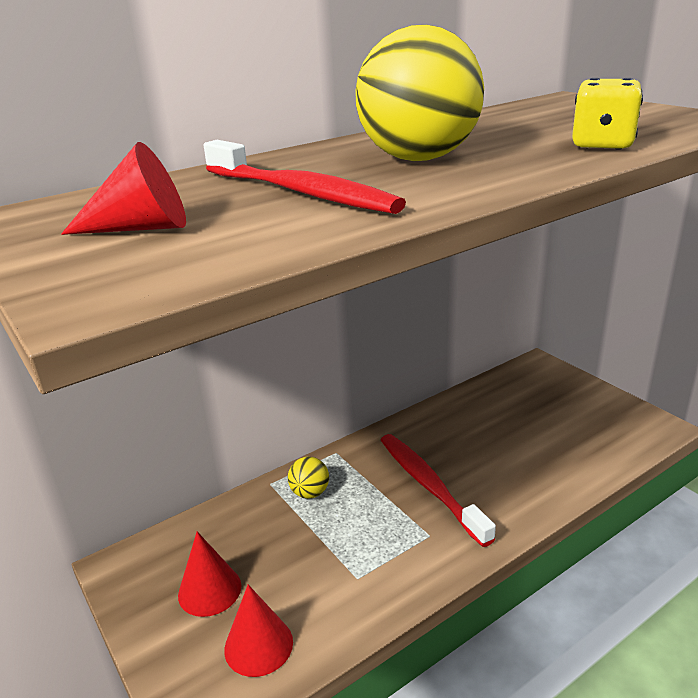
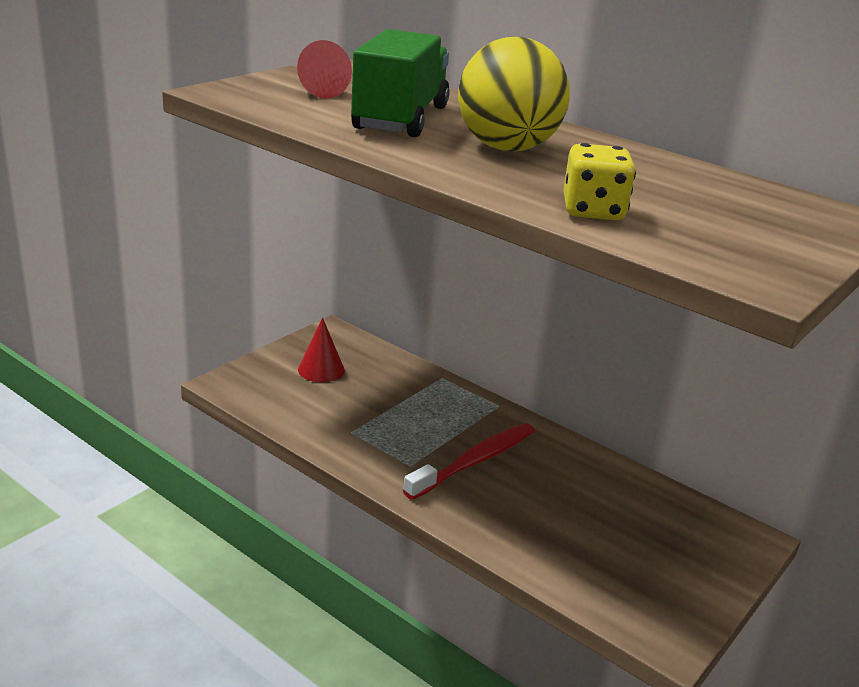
camera: 70 degrees right, 0 degrees up
(258, 645) = (279, 397): red cone -> none
(300, 192) = (400, 118): red toothbrush -> green truck
(310, 493) = (438, 398): yellow ball -> none

